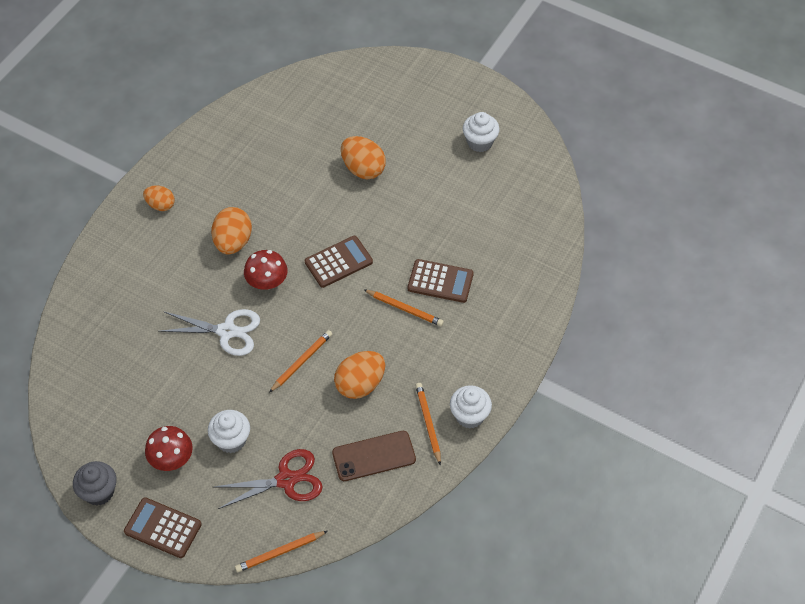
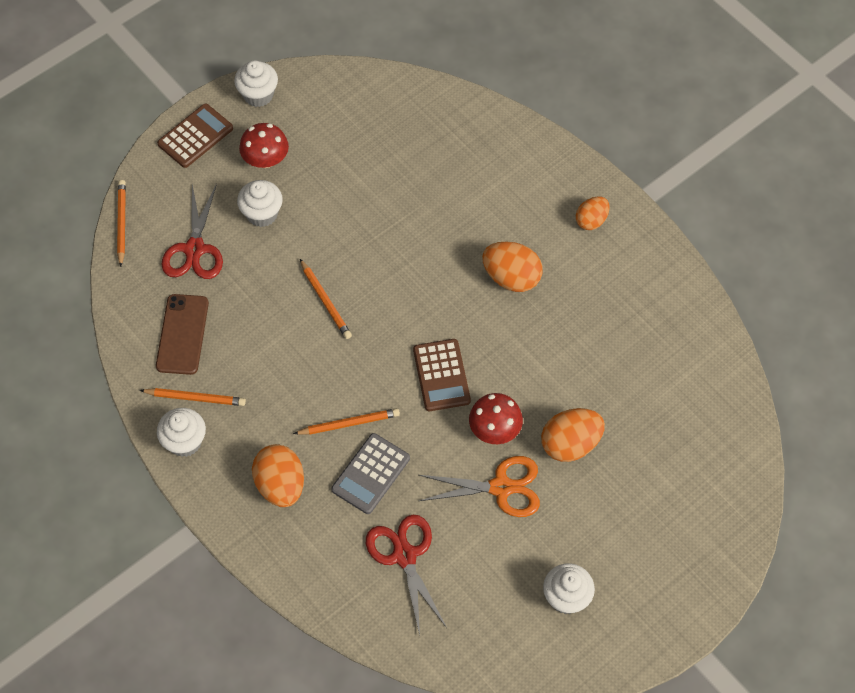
camera: 110 degrees right, 5 degrees up
(99, 492) = (258, 95): grey cupcake -> white cupcake
(227, 331) = (394, 242): white scissors -> none
(267, 282) = (443, 296): red mushroom -> red mushroom (494, 429)
(360, 384) = (272, 348): orange egg -> orange egg (280, 485)
(405, 309) = (349, 423): orange pencil -> orange pencil turned 150 degrees counterclockwise
(415, 200) = (501, 487): none -> orange scissors
(440, 281) = (370, 474): brown calculator -> grey calculator
(494, 241) = (404, 556): none -> red scissors

